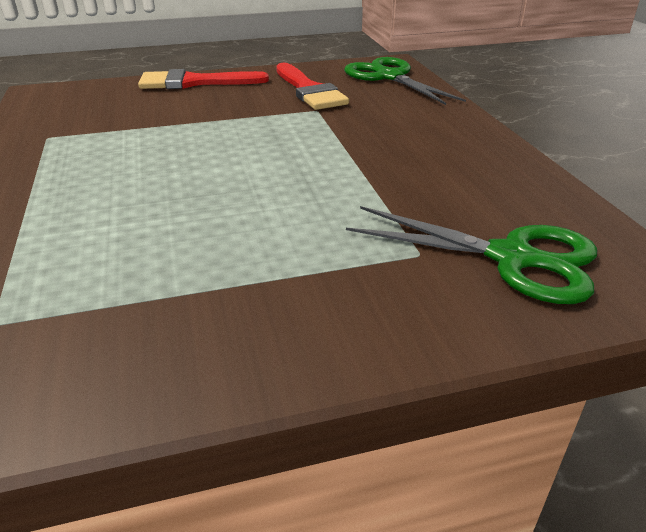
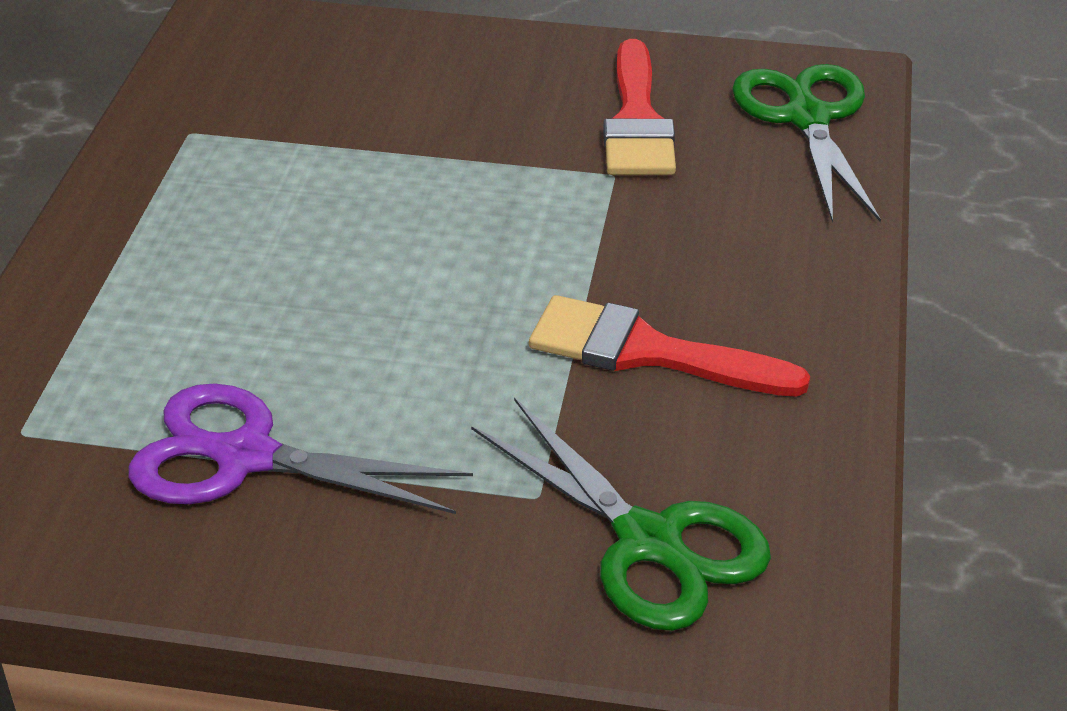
camera: 25 degrees right, 5 degrees up
(194, 82) = (464, 51): red brush -> red brush (647, 351)
(198, 287) = (245, 457): none -> purple scissors

